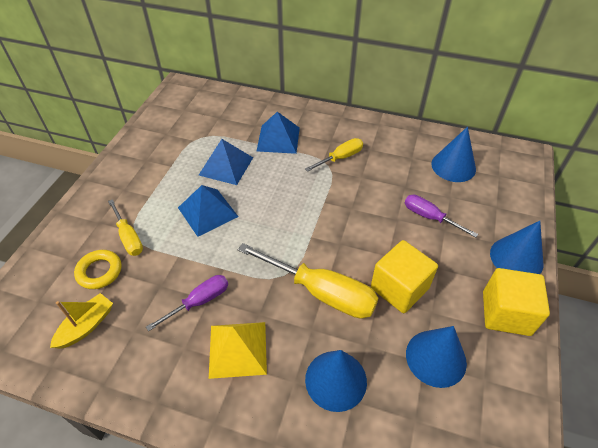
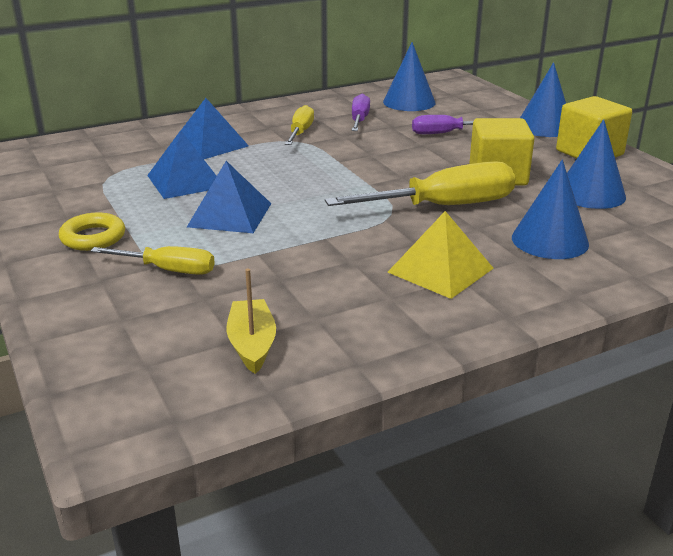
camera: 45 degrees left, 20 degrees down
(99, 271) = (183, 307): yellow ring -> yellow ring (93, 237)
(199, 302) = (344, 266): purple screwdriver -> purple screwdriver (359, 120)

